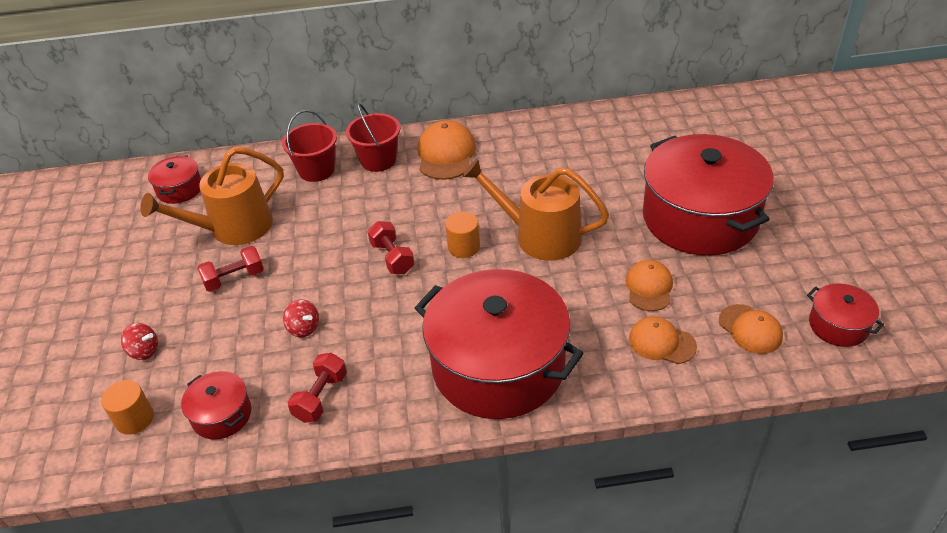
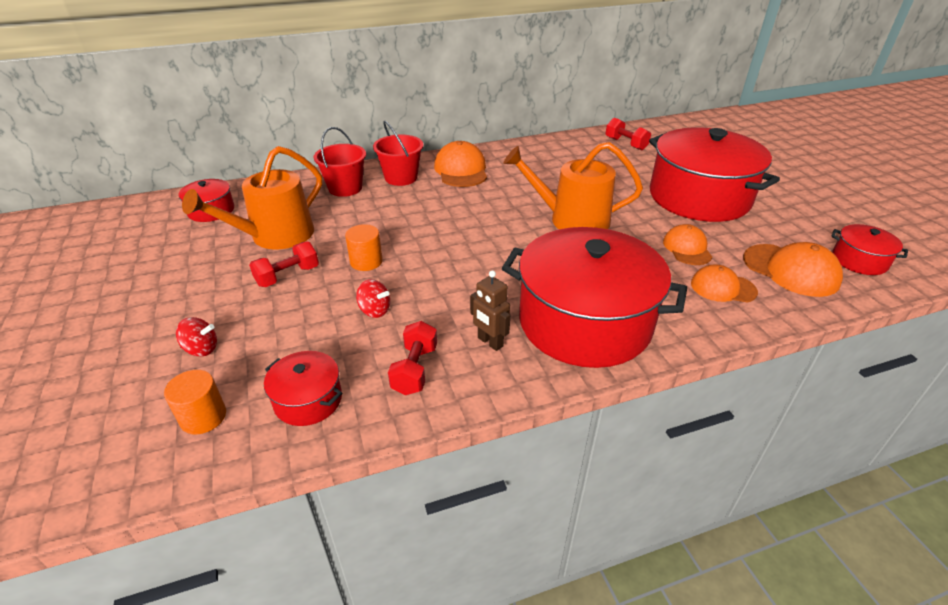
camera: 15 degrees left, 5 degrees down
(392, 258) = (443, 246): red dumbbell -> red dumbbell (626, 144)
(398, 377) = (490, 342): none -> brown robot
(464, 247) = (507, 233): orange cylinder -> orange cylinder (366, 261)
(750, 329) = (791, 270): orange cap -> orange cap, size x1.51

